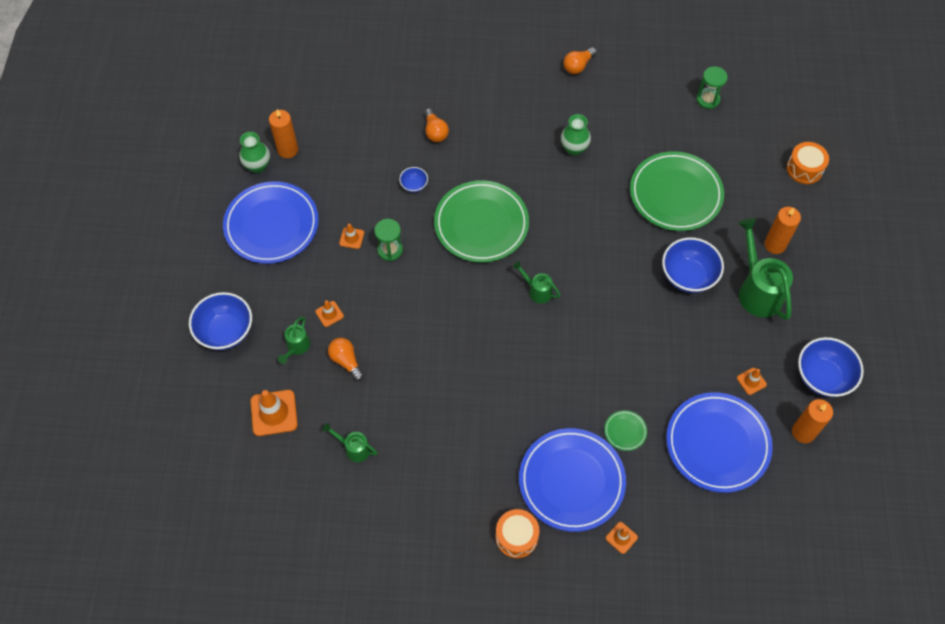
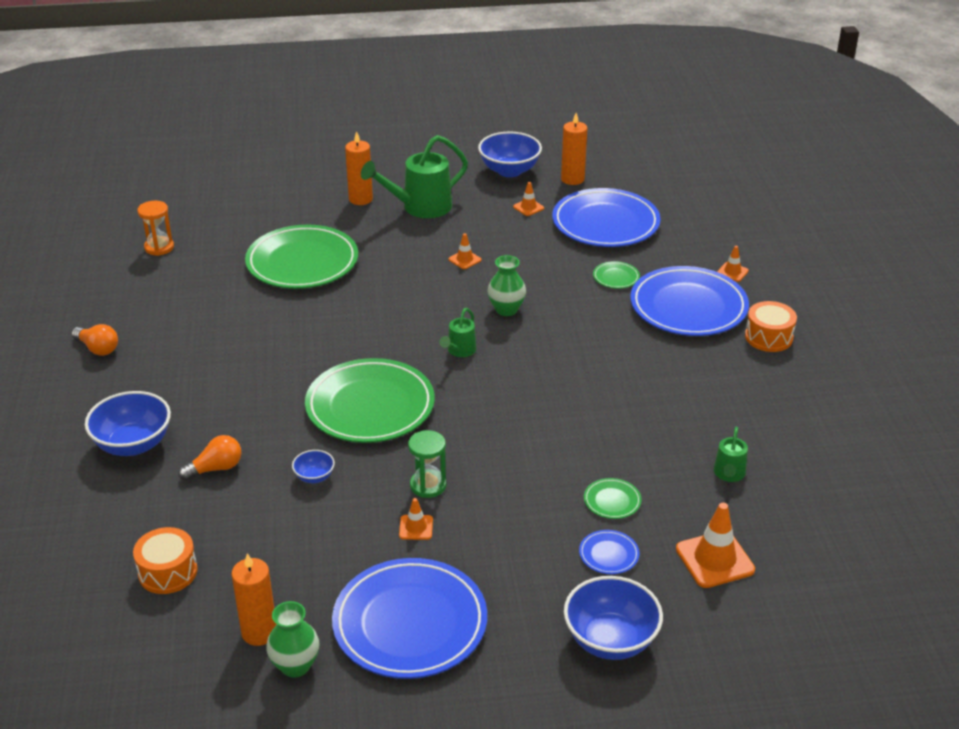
camera: 100 degrees left, 25 degrees down
(297, 347) = (608, 554): green watering can -> blue plate
(329, 314) = (546, 530): orange traffic cone -> orange traffic cone (464, 260)
(346, 361) = (612, 501): orange light bulb -> green plate
(574, 148) = (239, 341): green vase -> green vase (506, 309)
(688, 276) = (413, 249): blue bowl -> blue bowl (133, 444)
(708, 99) = (159, 247): green hourglass -> orange hourglass
(804, 169) = (258, 184): orange drum -> orange drum (168, 572)

